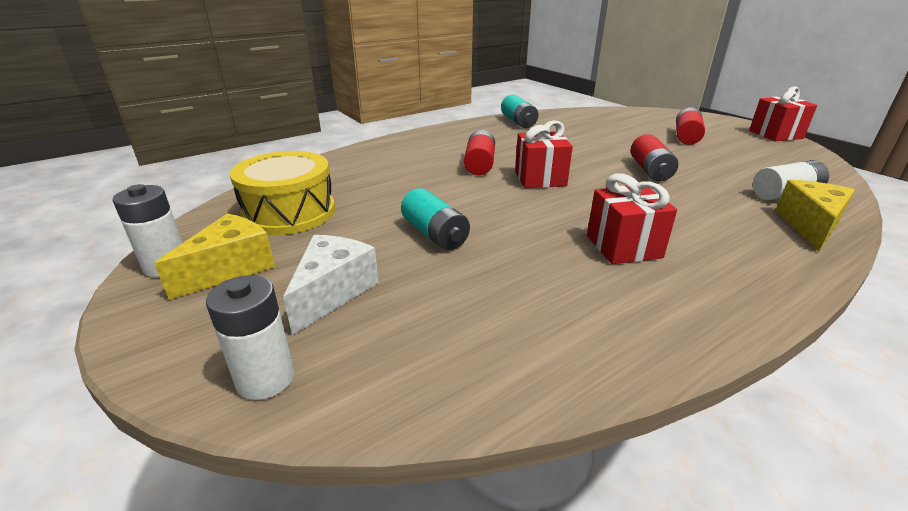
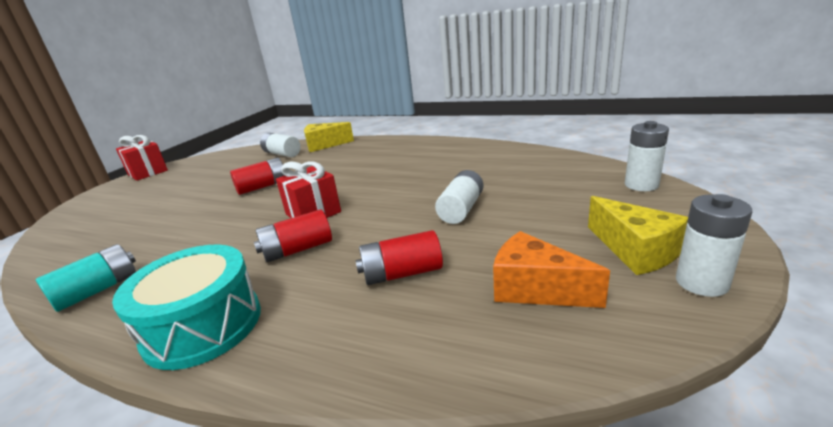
camera: 120 degrees left, 5 degrees down
(231, 268) = (635, 251): yellow cheese -> yellow cheese turned 120 degrees counterclockwise
(289, 212) = (535, 289): yellow drum -> orange cheese
(333, 292) = (572, 204): white cheese -> none
(435, 138) = (203, 325): none -> turquoise drum
(435, 234) = (461, 209): turquoise battery -> white battery
(623, 246) = (399, 166): red gift -> none
(686, 137) = (161, 194): red battery -> red battery (402, 273)

